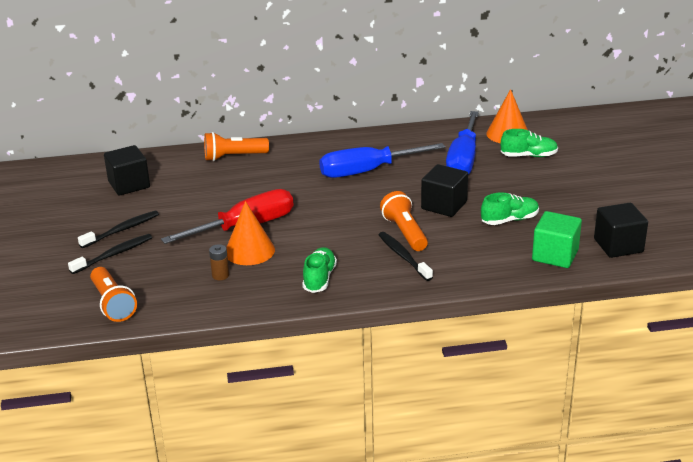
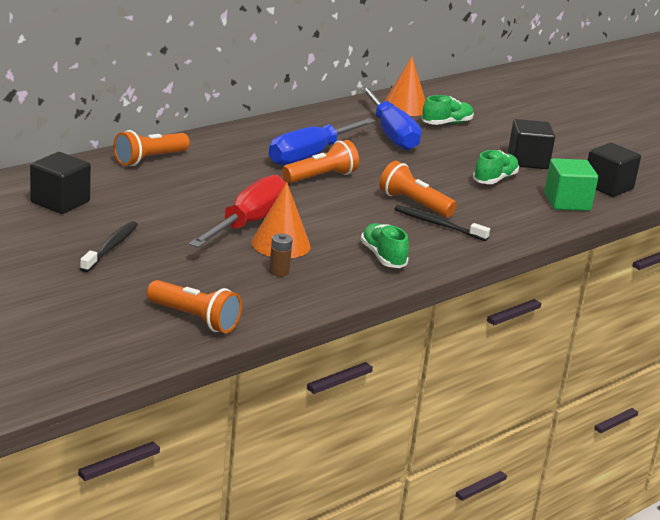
camera: 35 degrees left, 5 degrees down
(113, 254) = (133, 272): black toothbrush -> none
(352, 193) = (321, 177): none -> orange flashlight
(444, 205) = (421, 175): black cube -> black cube (528, 161)

